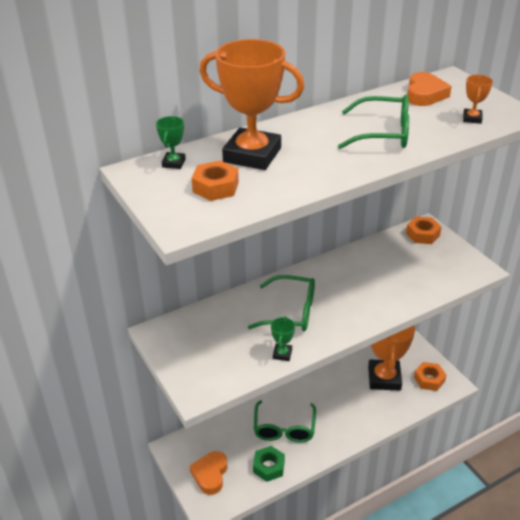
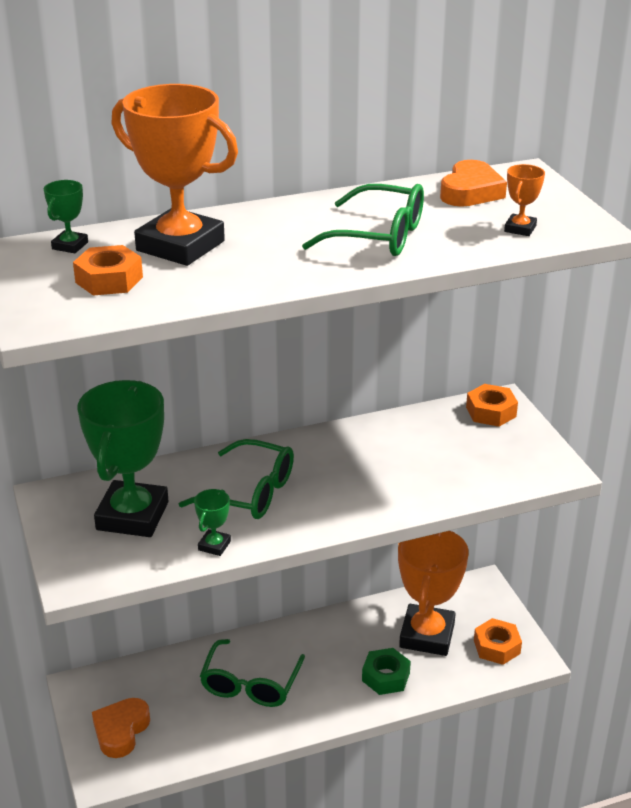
camera: 10 degrees right, 5 degrees down
(219, 340) = (132, 516): none -> green trophy
(269, 467) = (210, 733): green nut -> green nut (386, 677)

